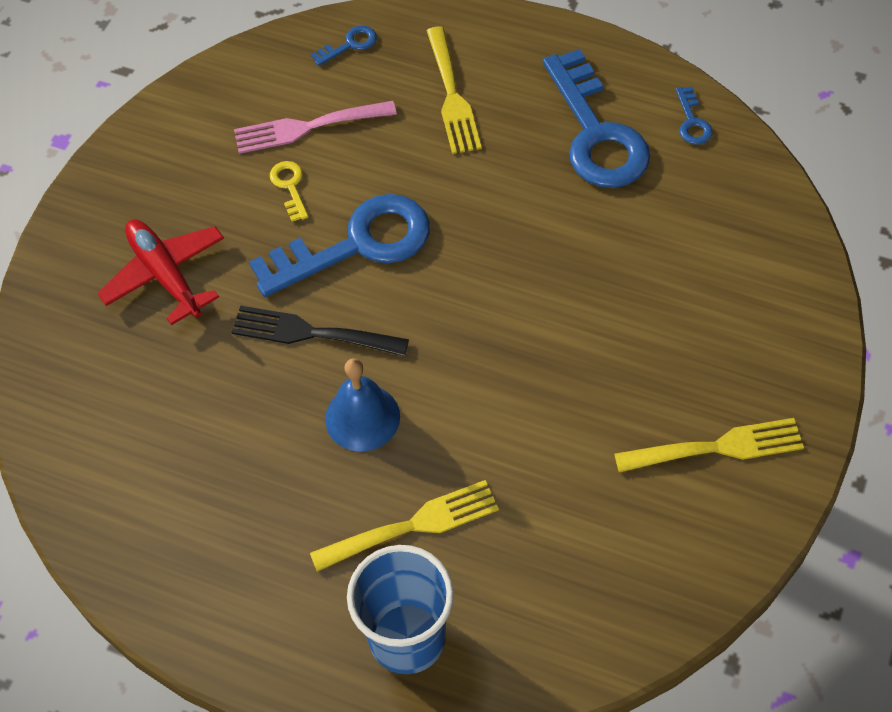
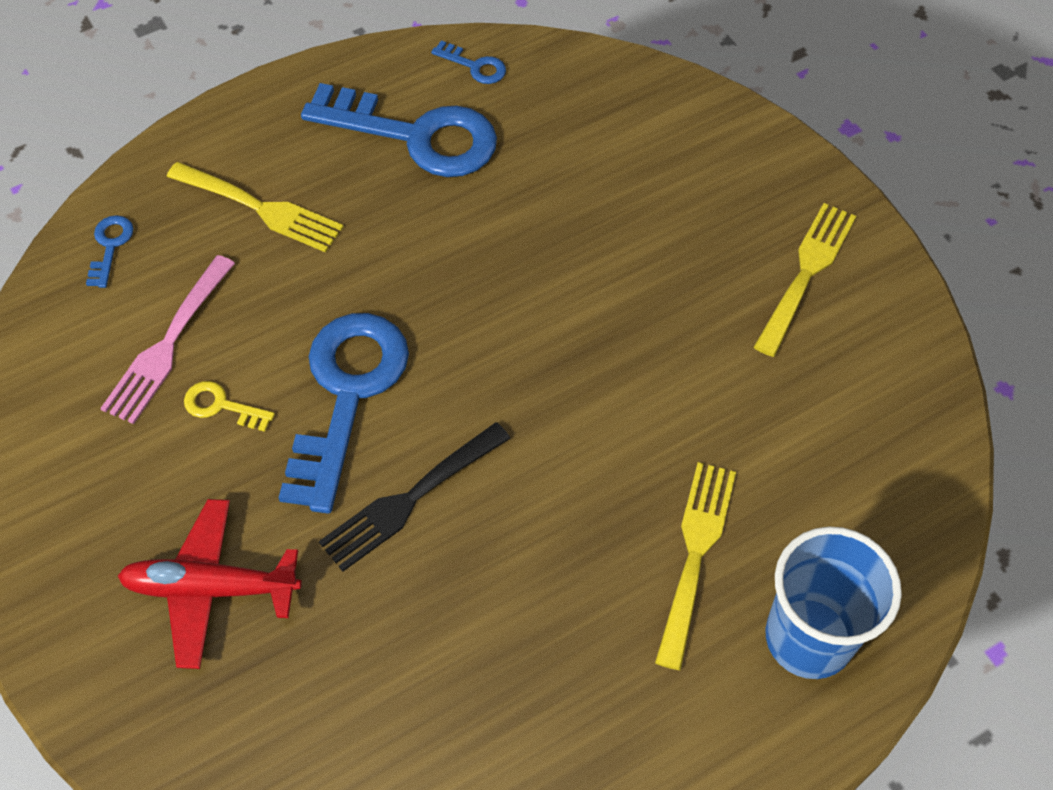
camera: 55 degrees left, 0 degrees up
(362, 417) = (543, 518): blue bell -> none

